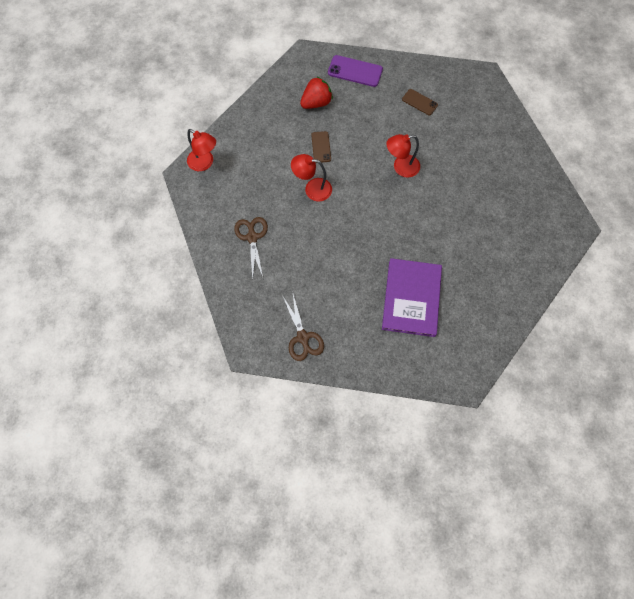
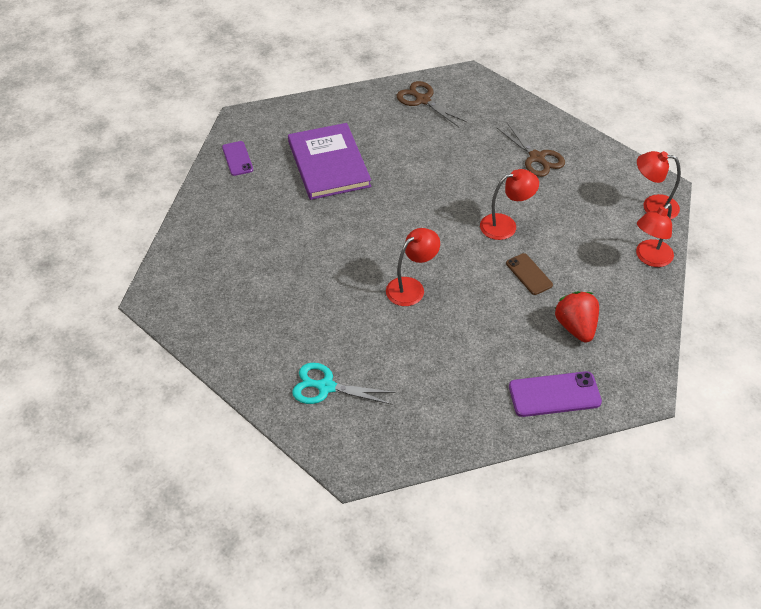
camera: 155 degrees right, 20 degrees down
(238, 128) = (650, 258): none -> red lamp
(316, 103) = (576, 327): red strawberry -> red strawberry turned 135 degrees clockwise
(419, 102) = (432, 384): brown phone -> none
(482, 123) = (326, 387): none -> turquoise scissors
(482, 335) = (237, 158): none -> purple phone

